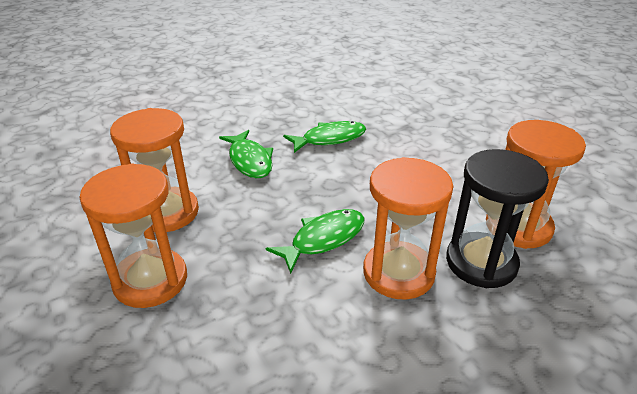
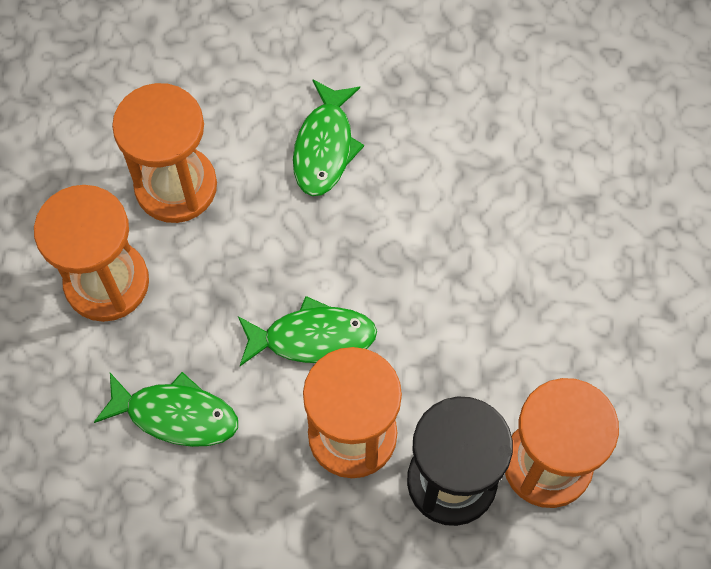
camera: 35 degrees right, 30 degrees up
(330, 139) = (458, 164): green fish -> green fish (176, 415)

